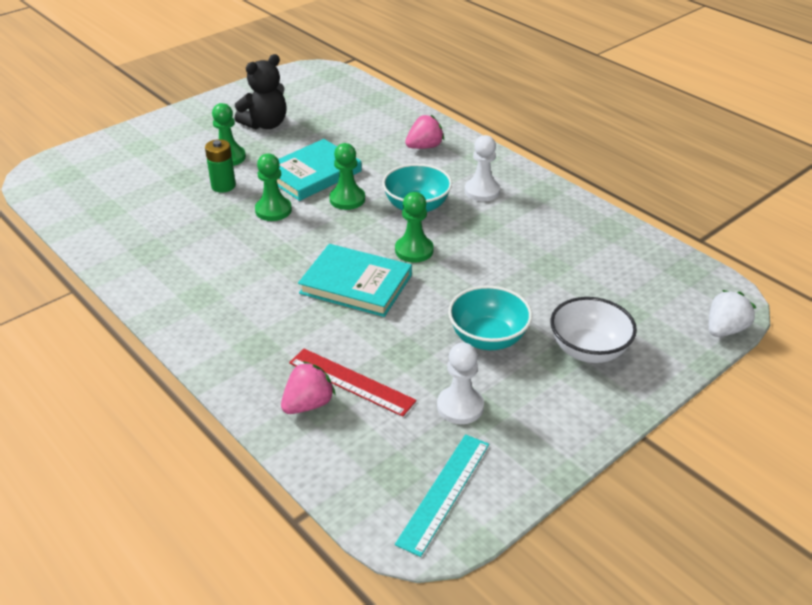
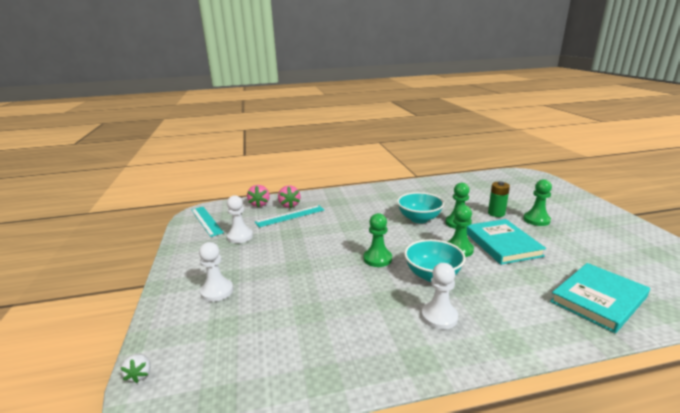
camera: 120 degrees right, 15 degrees down
(265, 124) = (593, 240): black teddy bear -> none
(351, 381) = (290, 216): red ruler -> turquoise ruler
(356, 284) = (360, 232): turquoise book -> turquoise book (598, 299)
(424, 147) = (539, 309): pink strawberry -> pink strawberry (259, 204)
(488, 338) = (271, 259): turquoise bowl -> turquoise bowl (419, 219)
(588, 350) = (217, 291): white bowl -> white pawn
(725, 329) = (139, 374): white strawberry -> white strawberry, size x0.63

